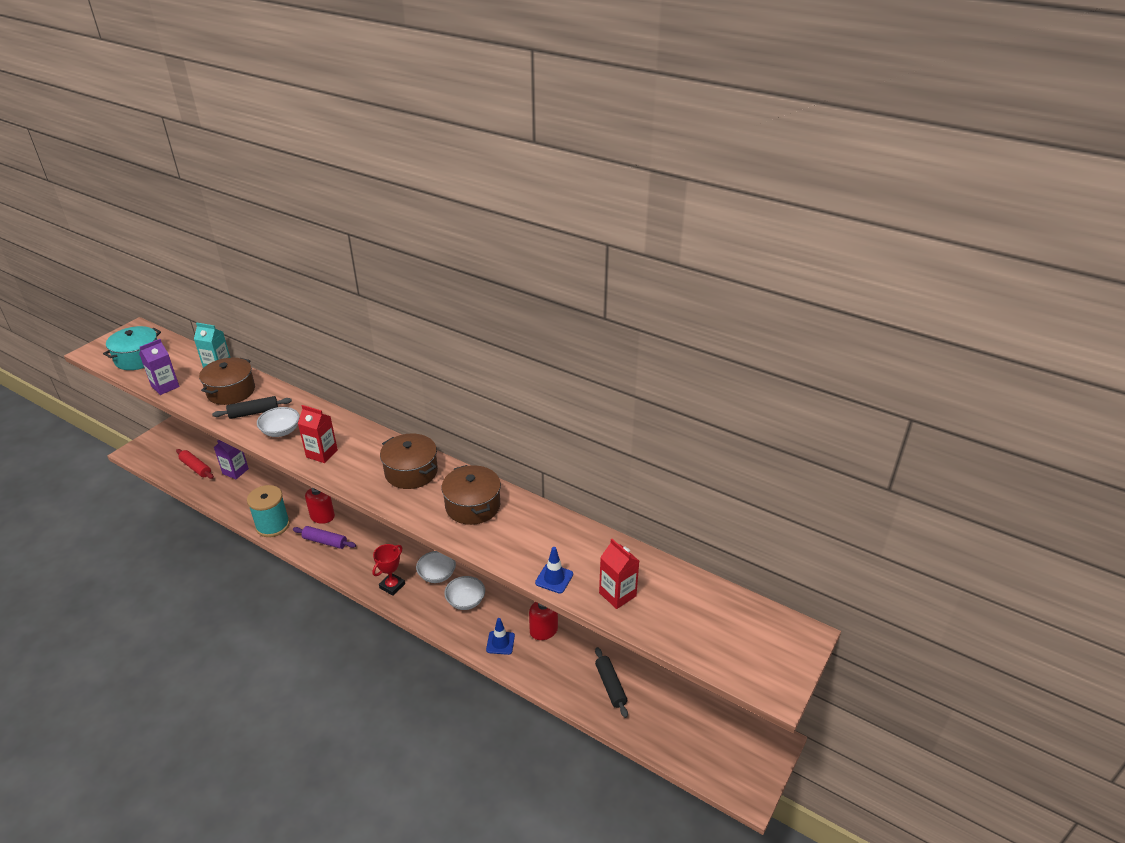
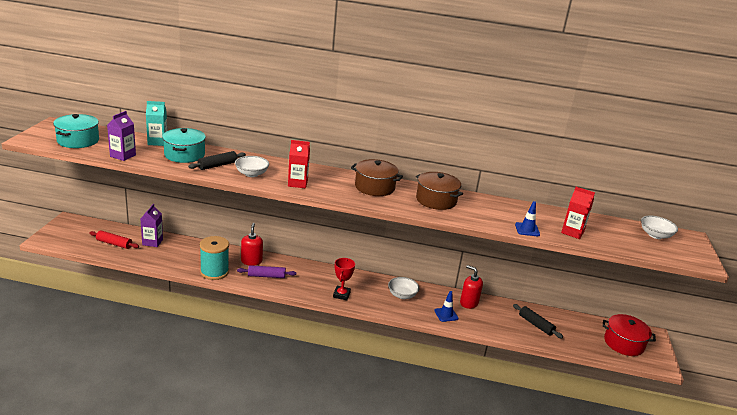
camera: 25 degrees left, 10 degrees down
(231, 391) = (184, 155): brown pot -> turquoise pot
(437, 575) = (369, 283): white bowl -> white bowl (655, 235)
(718, 746) = (624, 343): none -> red pot

